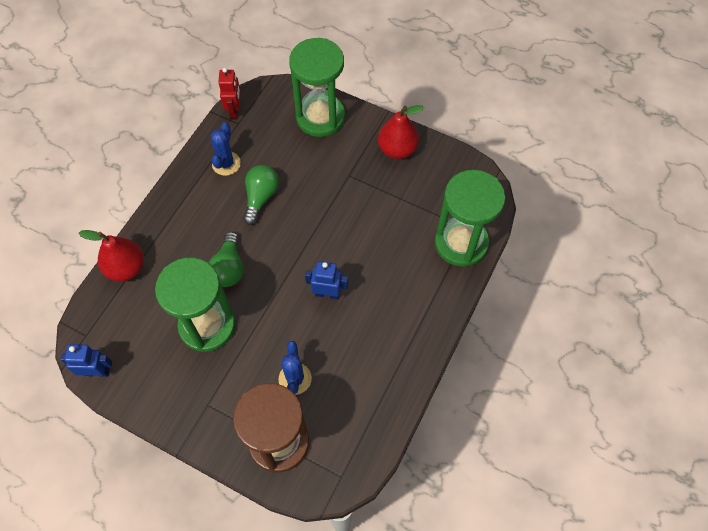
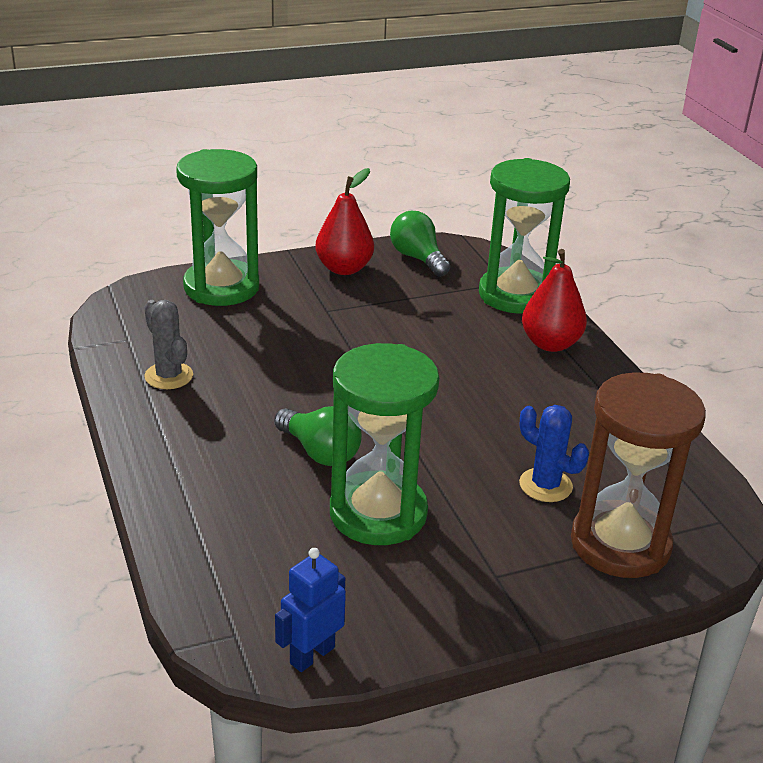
camera: 50 degrees left, 30 degrees down
(126, 268) = (186, 536): red pear -> red pear (550, 344)
(226, 163) = (169, 376): blue cactus -> grey cactus
(234, 110) = (105, 332): red robot -> none
(260, 197) = (258, 378): green light bulb -> green light bulb (418, 258)
(327, 293) = (460, 403): blue robot -> none

